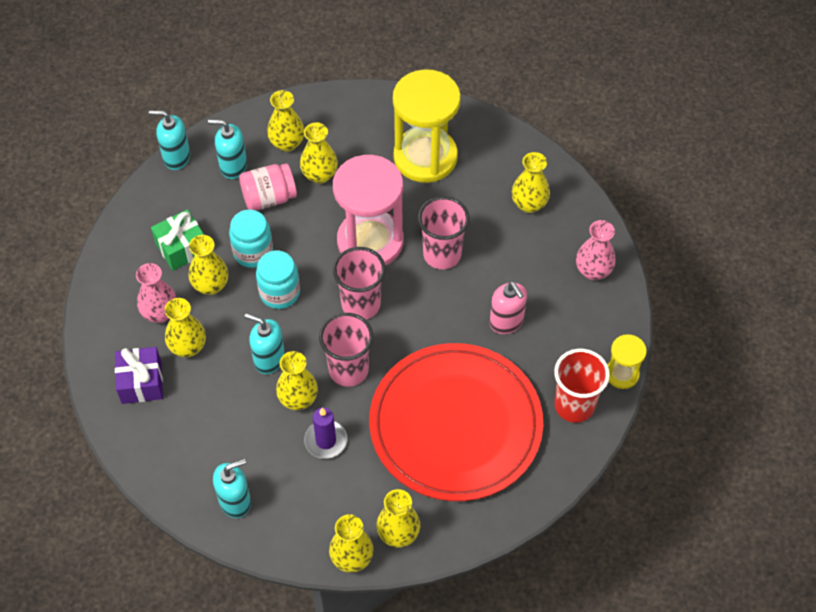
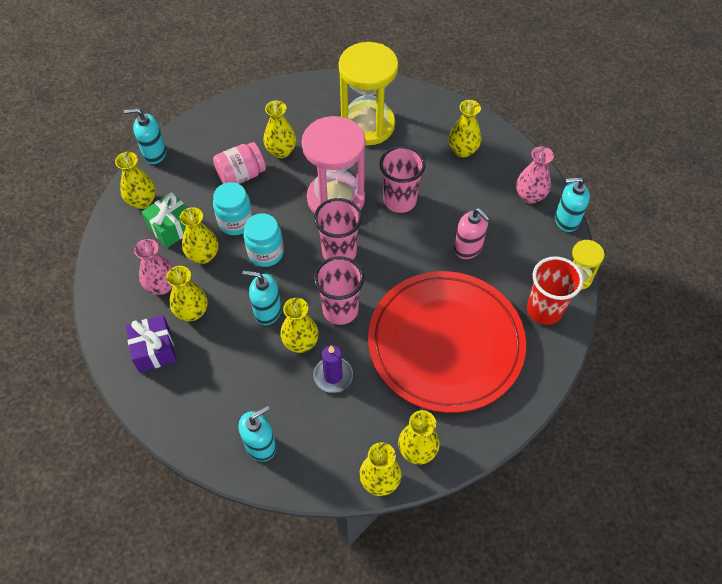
camera: 10 degrees left, 0 degrees up
(233, 166) = (205, 154): turquoise soap dispenser -> turquoise soap dispenser (566, 220)
(287, 143) = (248, 129): yellow vase -> yellow vase (142, 201)

